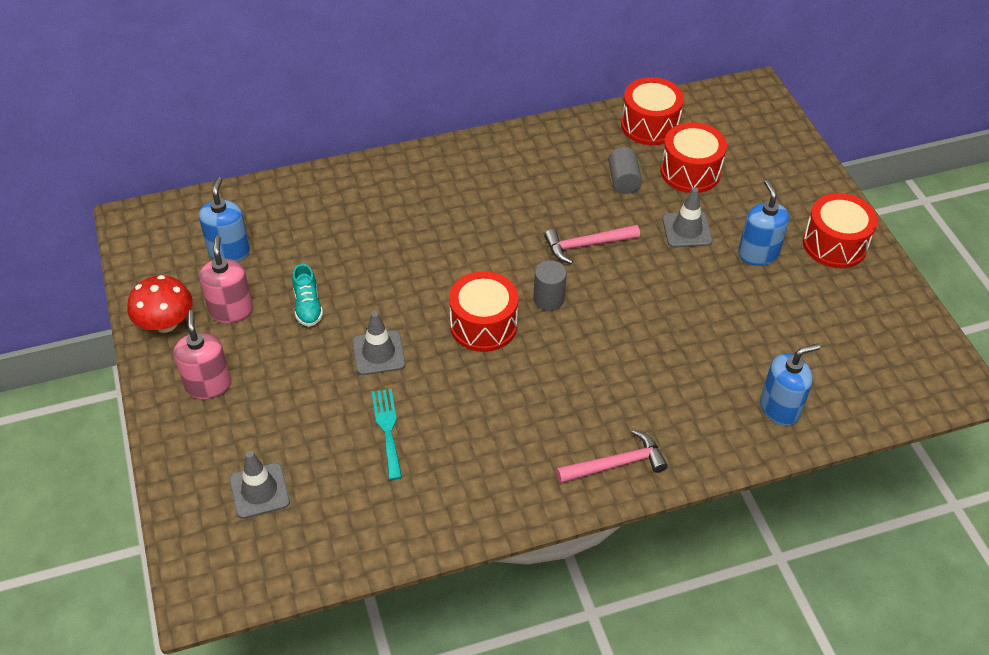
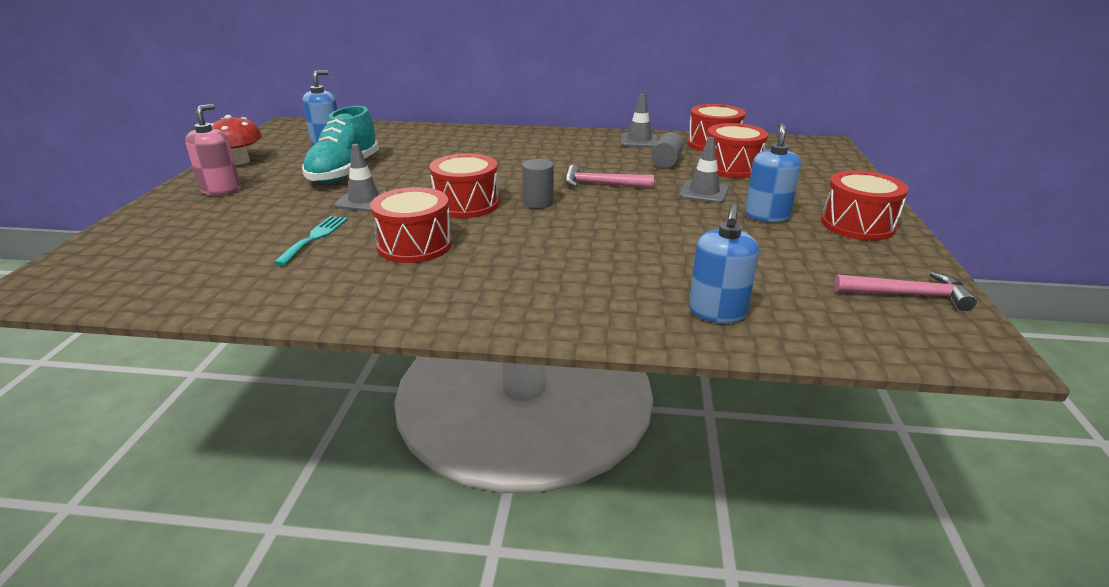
camera: 25 degrees right, 20 degrees down
(231, 310) = (289, 164): pink soap dispenser -> none
(259, 491) = (168, 245): grey traffic cone -> grey traffic cone (639, 141)
(308, 306) = (344, 172): turquoise shoe -> turquoise shoe, size x1.95
(488, 407) = (415, 245): none -> red drum
(616, 464) = (494, 307): pink hammer -> pink hammer (908, 295)
(779, 408) = (717, 312): blue soap dispenser -> blue soap dispenser turned 105 degrees clockwise

